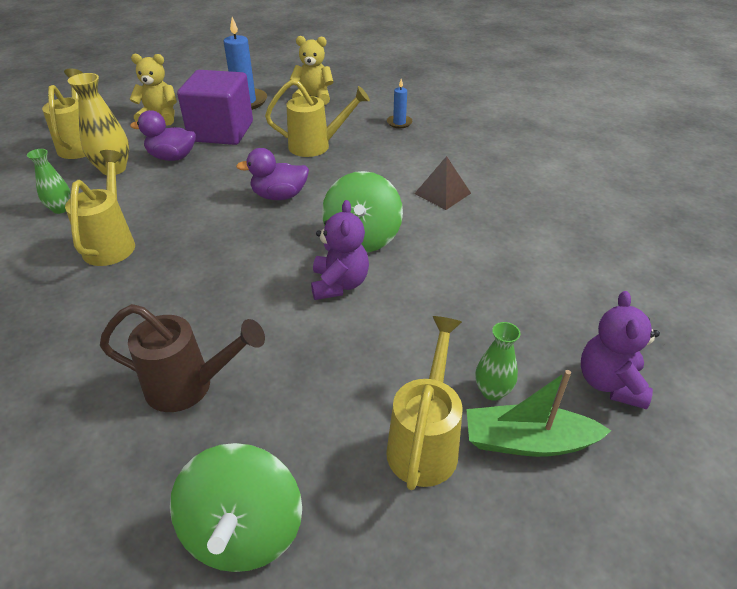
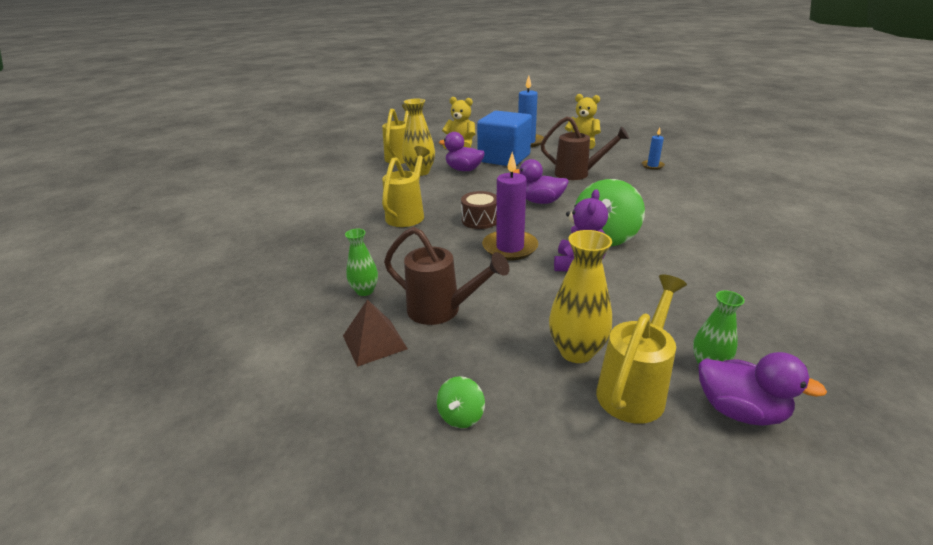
camera: 20 degrees right, 10 degrees down
(61, 209) = (378, 190): green vase -> green vase (365, 291)
(210, 237) = (480, 220): none -> brown drum
(221, 132) = (504, 158): purple cube -> blue cube
(244, 531) = (461, 415): green spinning top -> green spinning top, size x0.46
(255, 274) = (510, 248): none -> purple candle
(317, 146) = (578, 174): yellow watering can -> brown watering can
(357, 408) = (576, 351): none -> yellow vase
(442, 193) = (683, 216): brown pyramid -> brown pyramid (374, 342)
(527, 441) = (739, 410): green boat -> purple duck
(609, 383) = (838, 382): purple teddy bear -> none

